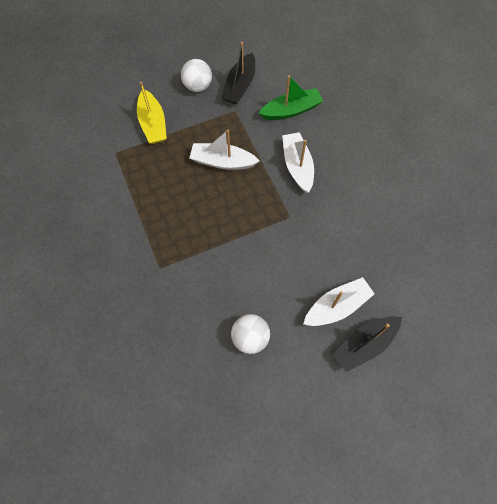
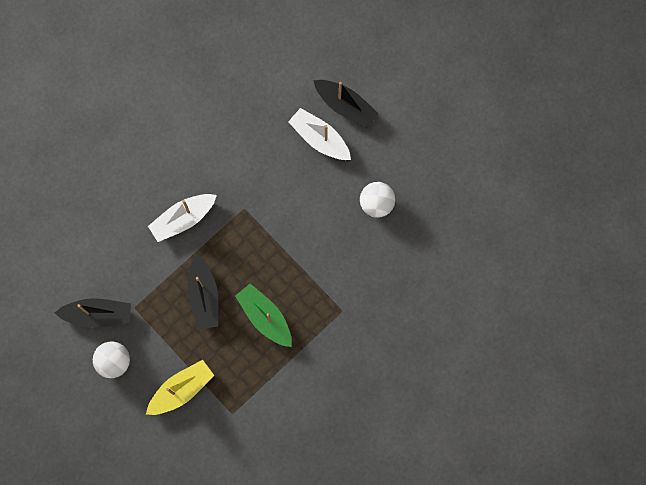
camera: 110 degrees left, 10 degrees up
(222, 162) = (204, 296): white boat -> black boat
(291, 110) = (114, 248): green boat -> green boat (265, 317)

